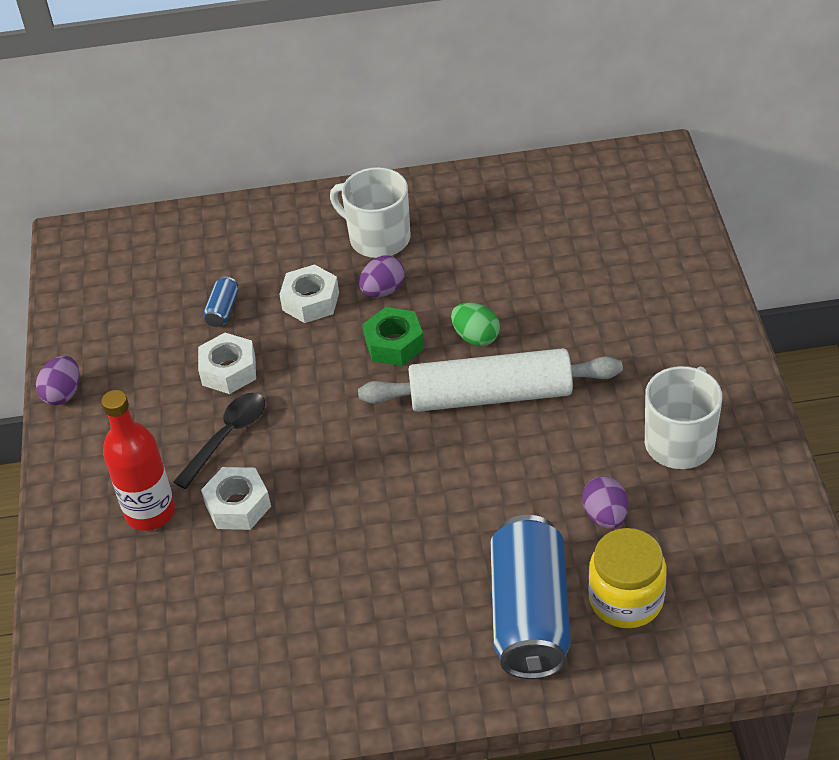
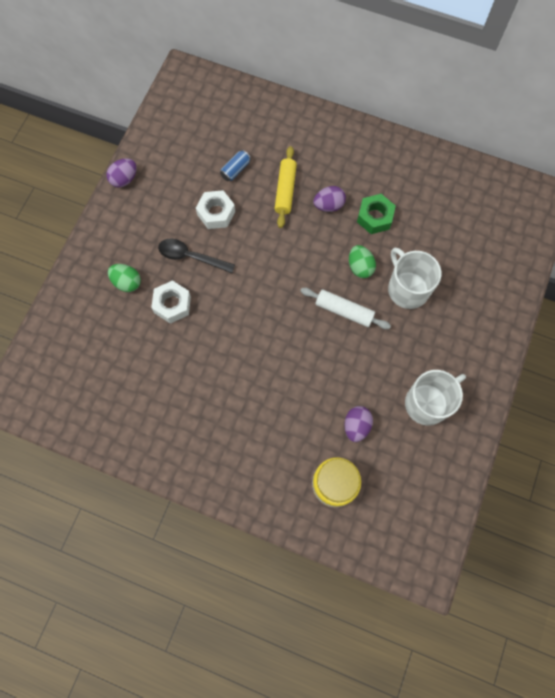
camera: 25 degrees right, 25 degrees up
(150, 512) = (127, 282): red bottle -> green egg
(227, 437) = (191, 257): black spoon -> black spoon turned 135 degrees counterclockwise
(310, 301) = (285, 190): white nut -> yellow rolling pin
(378, 238) = (347, 166): white mug -> white mug (407, 288)
(394, 344) = (313, 246): green nut -> green nut (375, 217)
(490, 395) = (344, 311): white rolling pin -> white rolling pin, size x0.58
(530, 615) = (279, 463): blue can -> none

